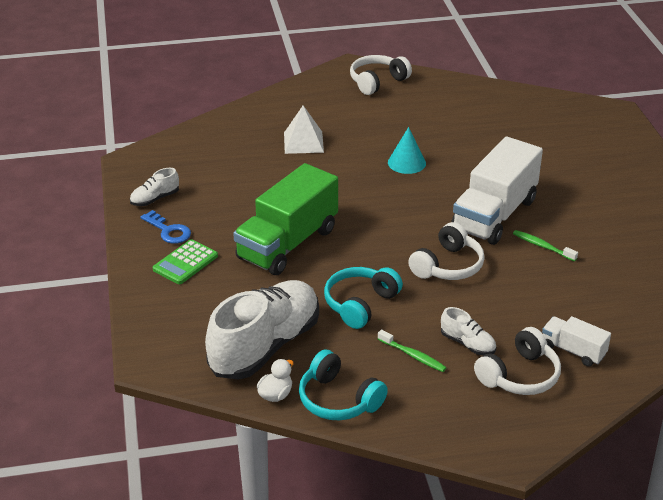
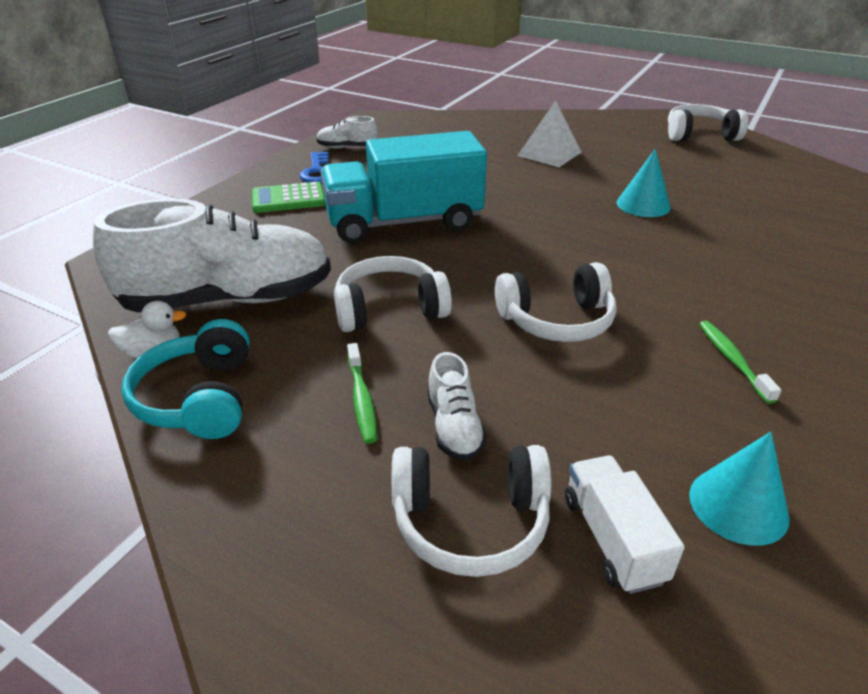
camera: 40 degrees right, 0 degrees up
(287, 244) = (404, 222): green truck -> turquoise truck
(360, 304) = (389, 309): turquoise headphones -> white headphones
(494, 215) = (698, 294): white truck -> none
(601, 312) = (738, 505): none -> turquoise cone

